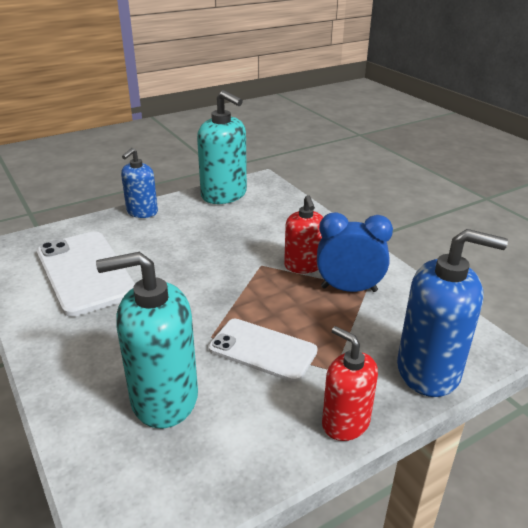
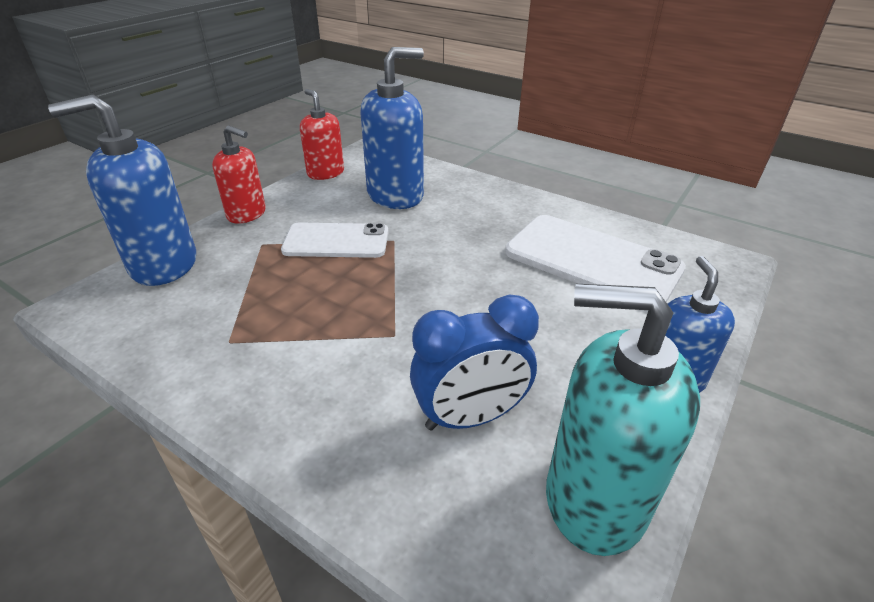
camera: 155 degrees right, 5 degrees up
(164, 398) = (395, 195): turquoise soap dispenser -> blue soap dispenser
(303, 266) = (331, 351): red soap dispenser -> red soap dispenser (325, 173)
(349, 289) = (254, 332): blue clock -> blue clock (470, 417)

